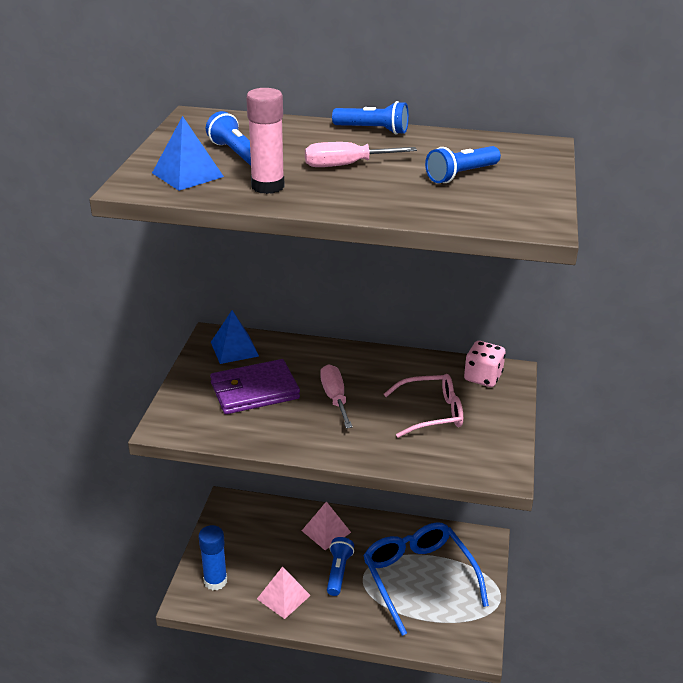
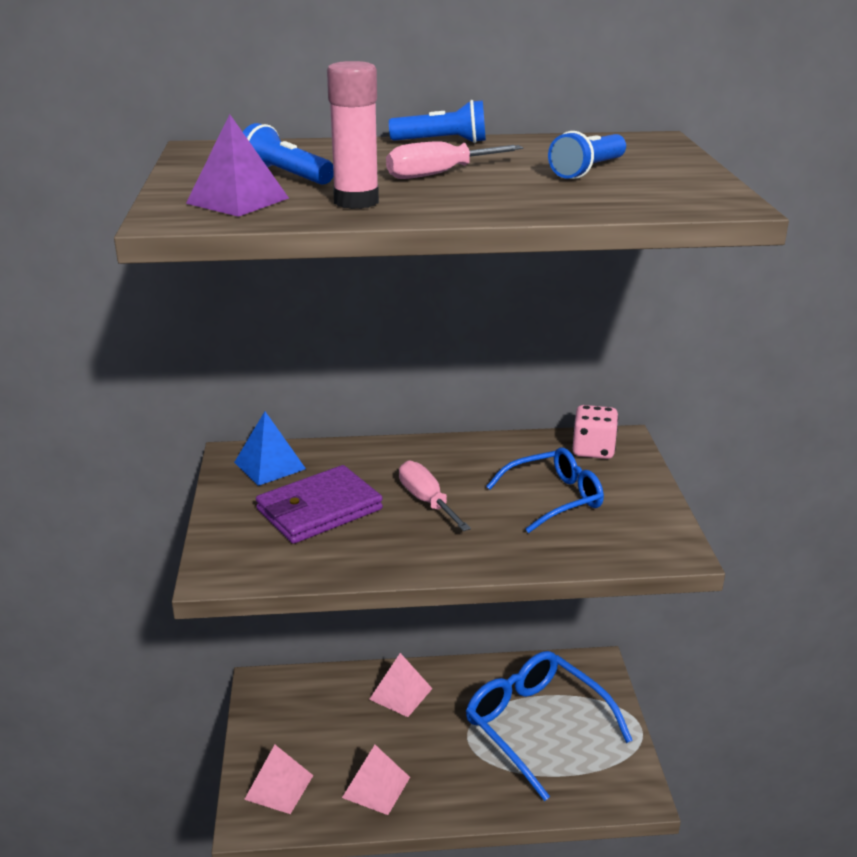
camera: 15 degrees left, 5 degrees down
(187, 174) = (237, 200): blue pyramid -> purple pyramid
(215, 581) = (279, 787): blue glue stick -> pink pyramid
(338, 572) = (434, 740): blue flashlight -> none
(431, 413) = (553, 498): pink glasses -> blue glasses

